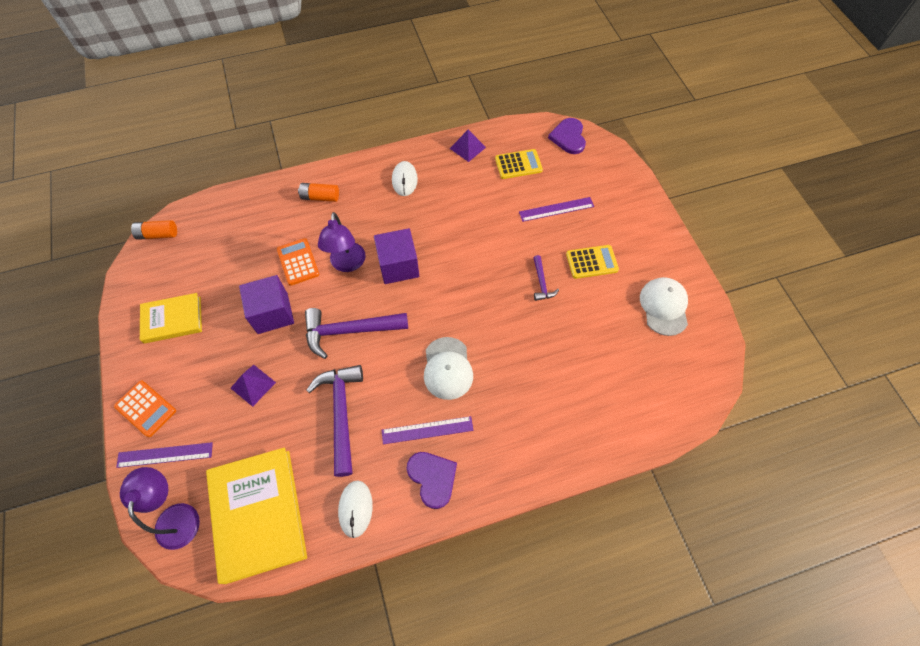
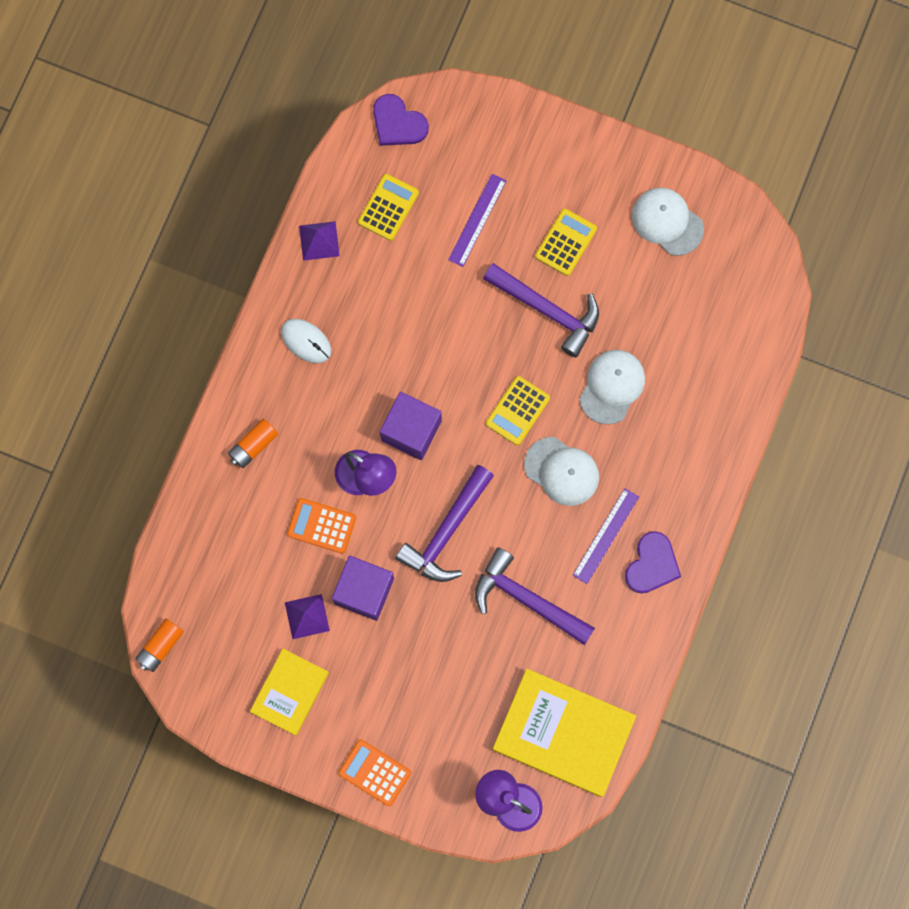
camera: 50 degrees left, 15 degrees up
(146, 408) = (374, 772): orange calculator -> orange calculator turned 135 degrees counterclockwise
(165, 455) = (439, 781): purple ruler -> none
(253, 385) = (431, 660): purple pyramid -> purple pyramid (307, 616)
(355, 508) = (625, 648): white mouse -> none
(432, 478) = (652, 564): purple heart -> purple heart turned 105 degrees clockwise
(463, 313) = (517, 411): none -> yellow calculator
(530, 355) = (612, 386): none -> white cap
(541, 283) = (547, 310): purple hammer -> purple hammer, size x1.99

